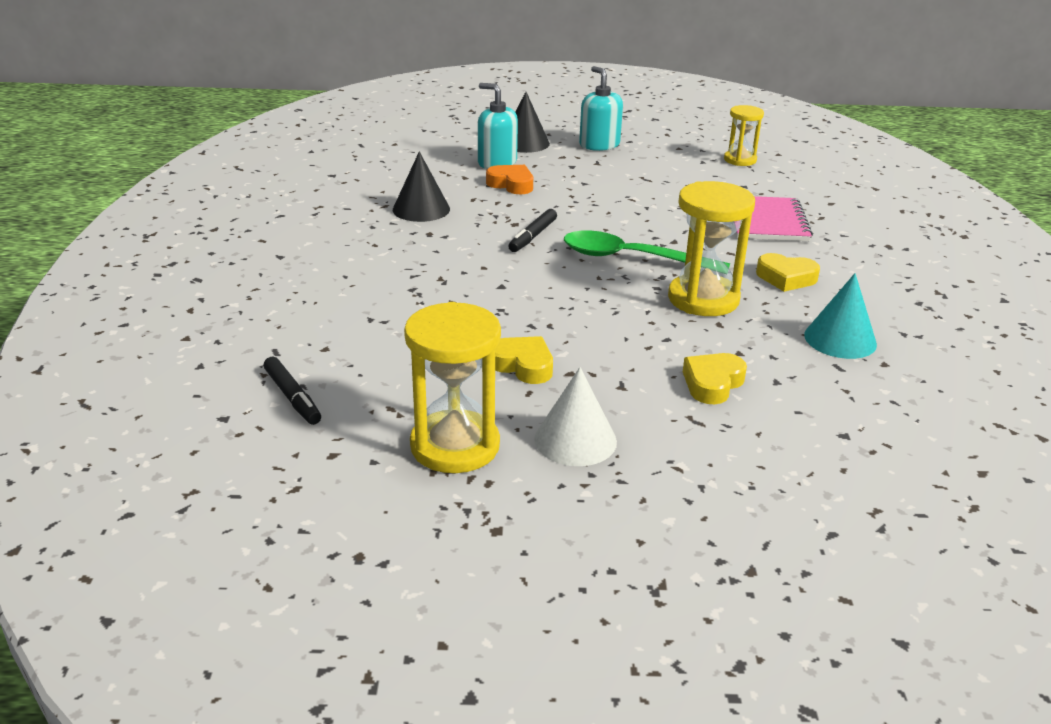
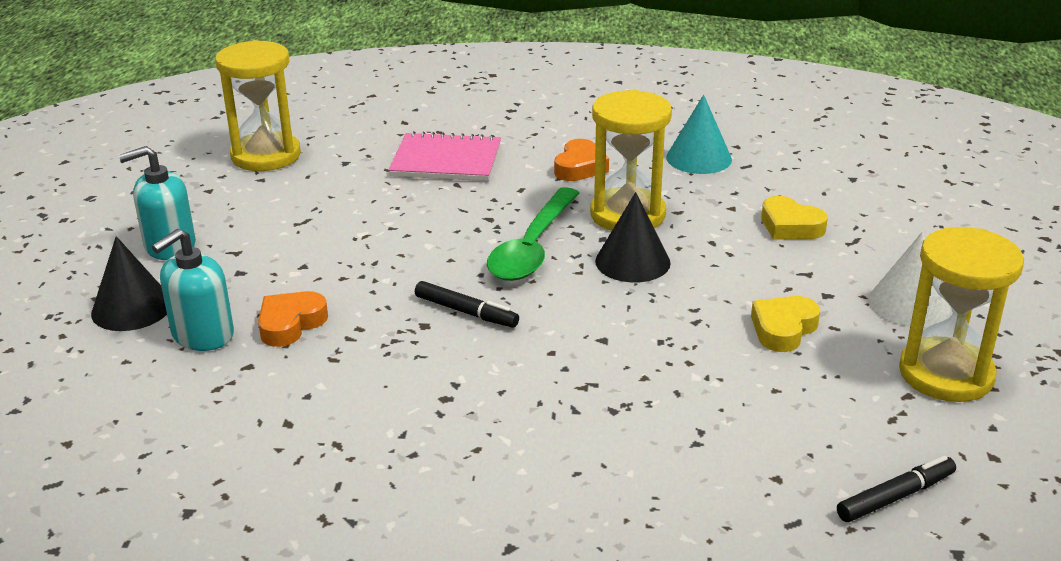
camera: 85 degrees left, 0 degrees up
(421, 209) = (360, 406): black cone -> black cone (632, 262)
(740, 160) = (266, 156): yellow hourglass -> yellow hourglass, size x1.68
(786, 278) = (580, 167): yellow heart -> orange heart

